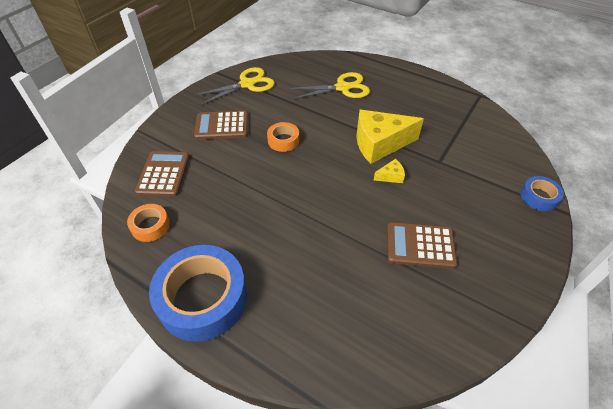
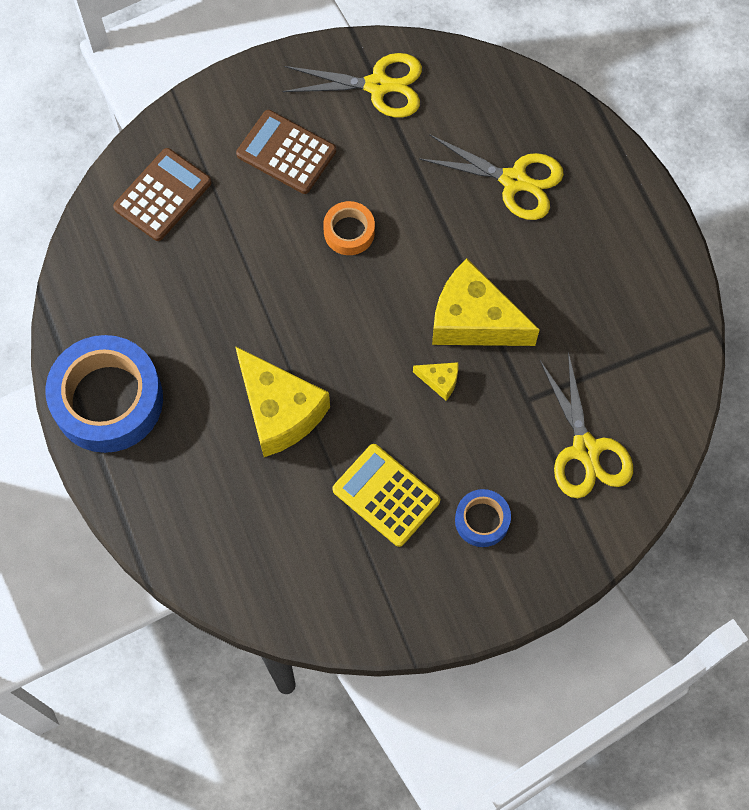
camera: 35 degrees right, 20 degrees up
(150, 226) = (105, 268): orange tape -> none
(319, 239) = (279, 411): none -> yellow cheese
(420, 245) = (386, 495): brown calculator -> yellow calculator
(488, 166) = (586, 450): none -> yellow scissors
(539, 197) = (600, 534): blue tape -> blue tape (482, 520)

